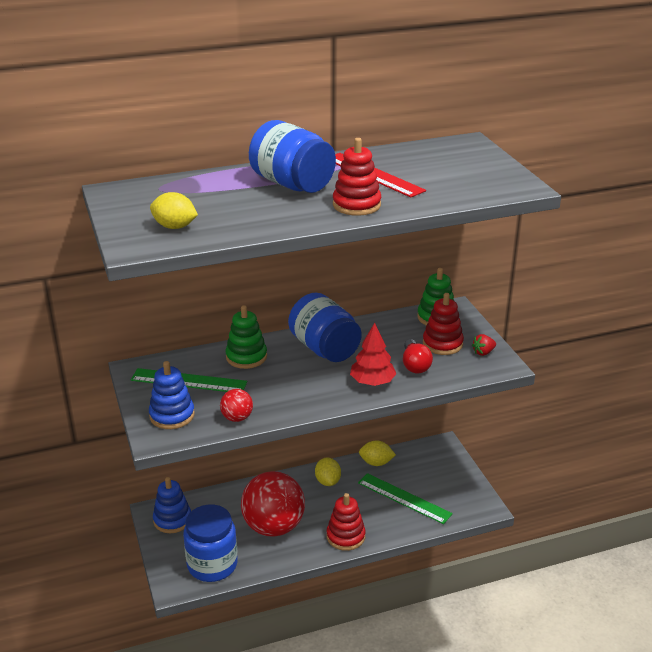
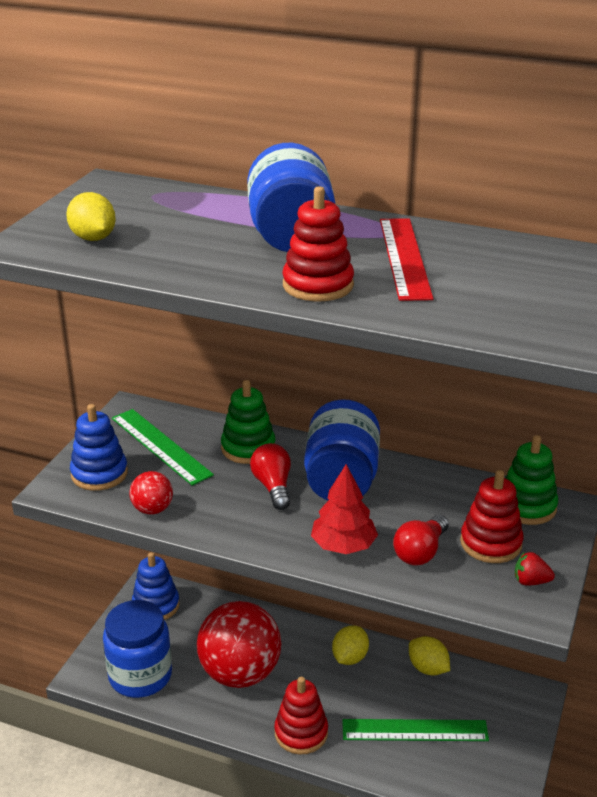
camera: 40 degrees right, 0 degrees up
(291, 371) = (273, 487): none -> red light bulb
(404, 498) = (414, 730): green ruler -> green ruler turned 75 degrees counterclockwise

